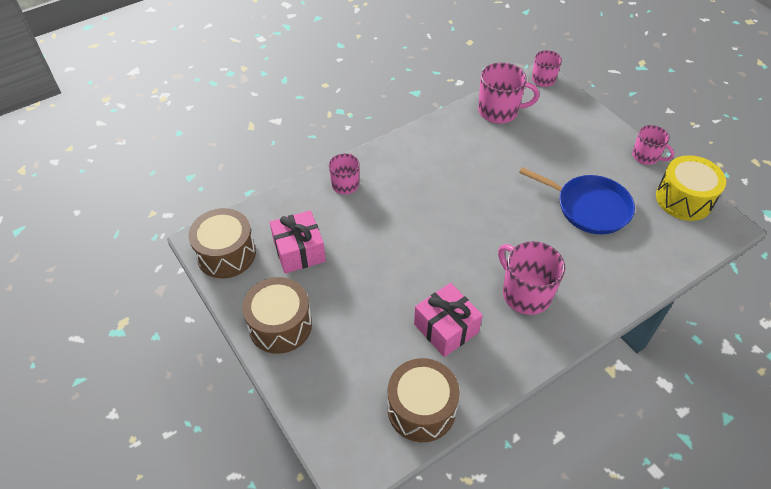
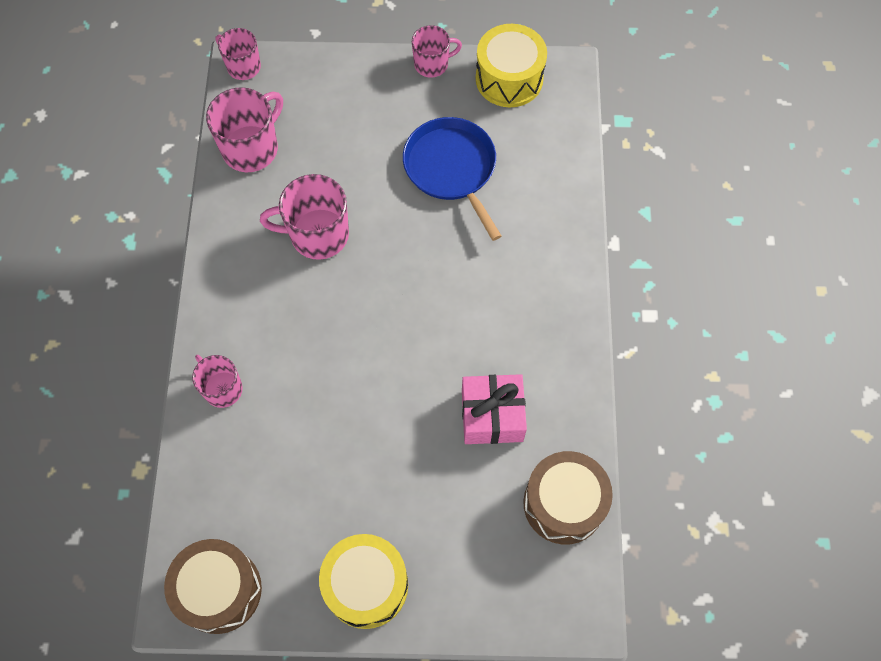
camera: 55 degrees left, 15 degrees up
(280, 325) = (366, 585): brown drum -> yellow drum
(299, 251) = (280, 503): pink gift -> none
(525, 294) = (507, 311): pink mug -> pink mug (318, 235)
(589, 207) = (452, 169): blue pan -> blue pan turned 90 degrees counterclockwise

